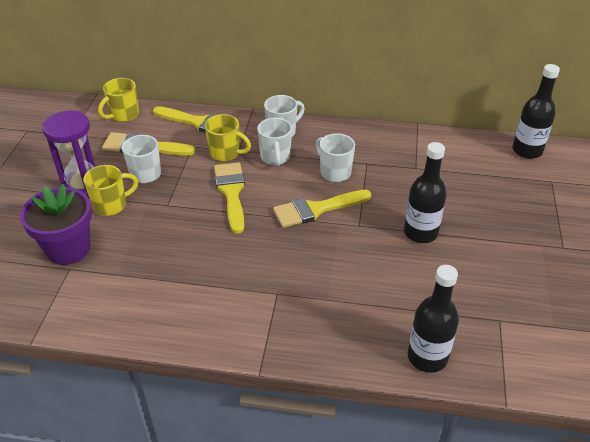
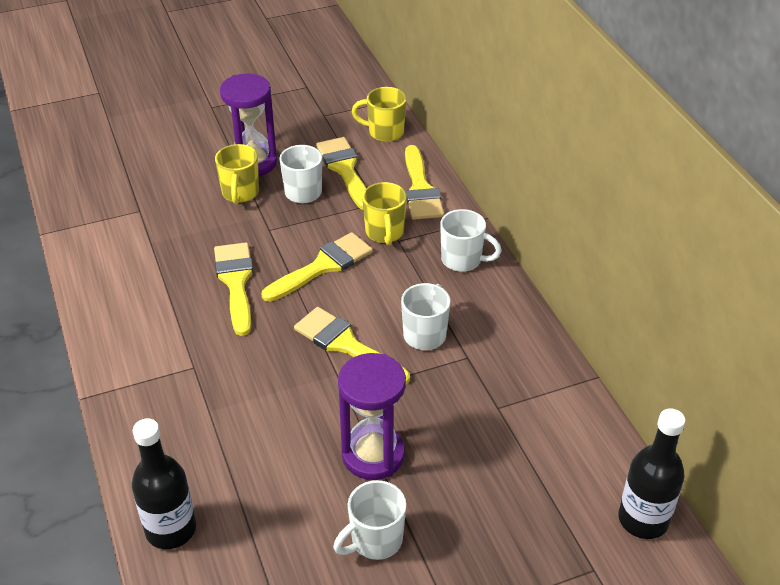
camera: 60 degrees right, 0 degrees up
(68, 249) = (163, 197): purple flower pot -> none
(111, 205) = (240, 193): yellow mug -> yellow mug turned 60 degrees clockwise
(208, 241) = (236, 282): none -> yellow brush
(275, 157) = (410, 274): white mug -> white mug (375, 540)
(420, 233) = (373, 455): black bottle -> purple hourglass

